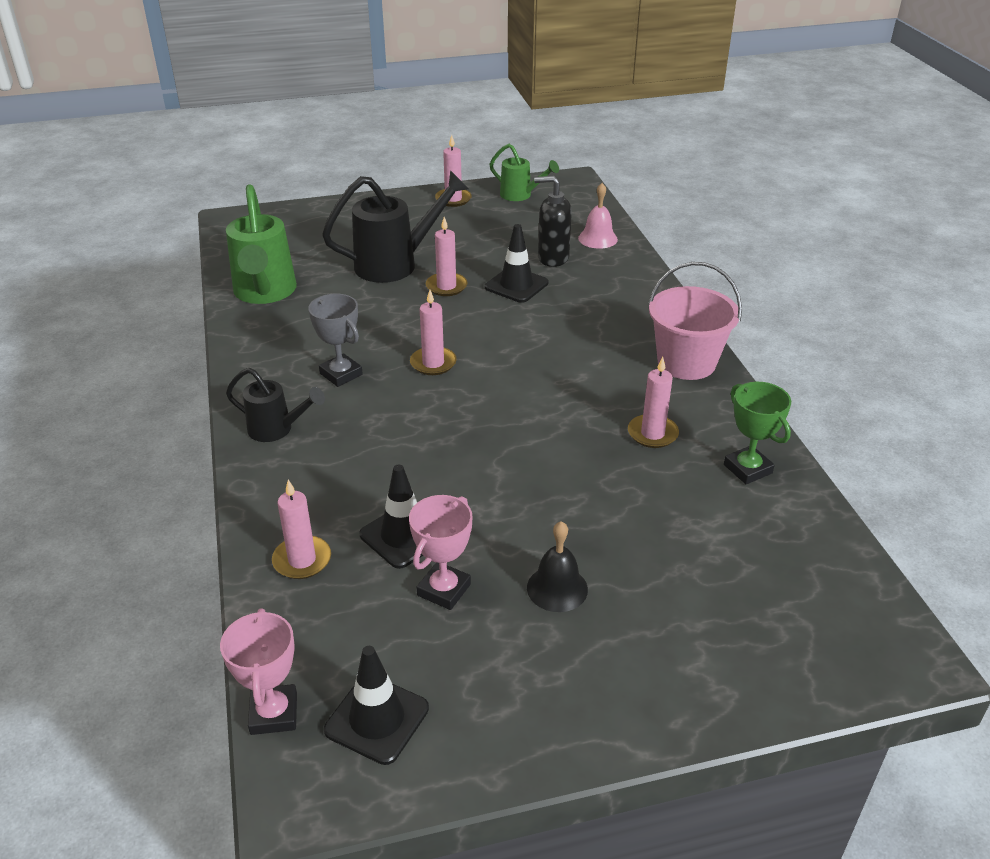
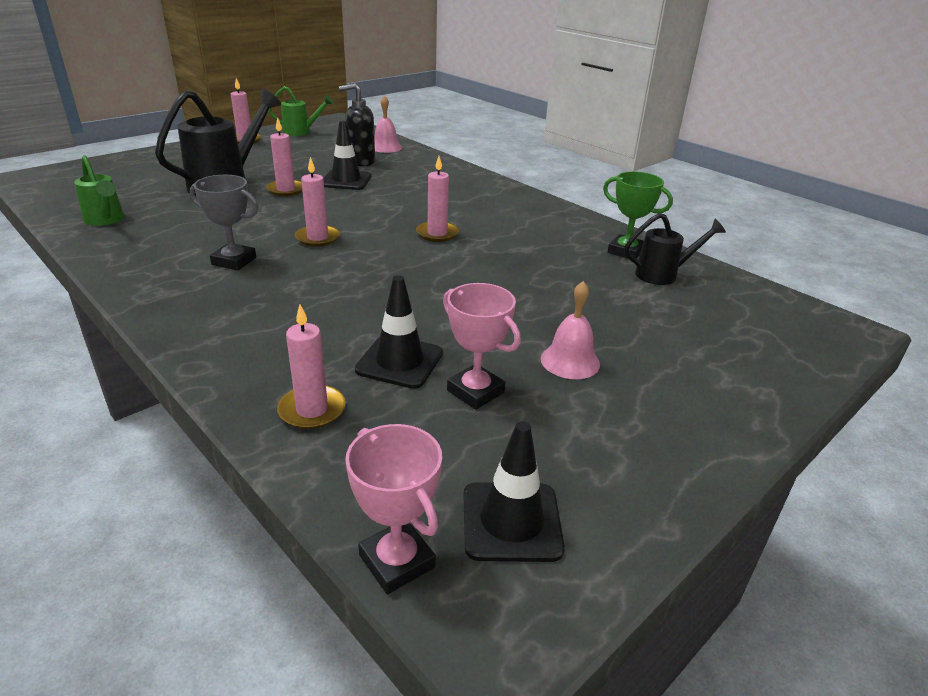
camera: 30 degrees left, 5 degrees down
(264, 293) = (106, 220): green watering can -> green watering can, size x0.57
(277, 430) = (198, 314): black watering can -> black watering can (663, 274)
(444, 590) = (475, 391): pink trophy -> pink trophy turned 45 degrees counterclockwise
(557, 588) = (570, 361): black bell -> pink bell
(652, 434) = (539, 246): pink candle -> pink candle (437, 234)
(686, 362) = (520, 202): pink bucket -> none

